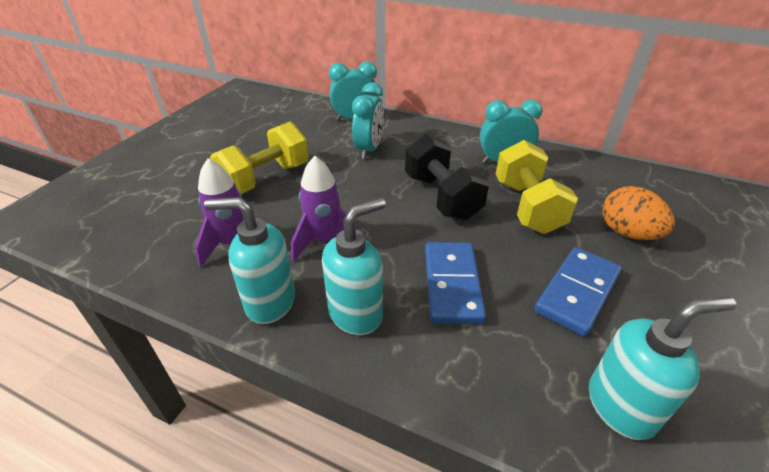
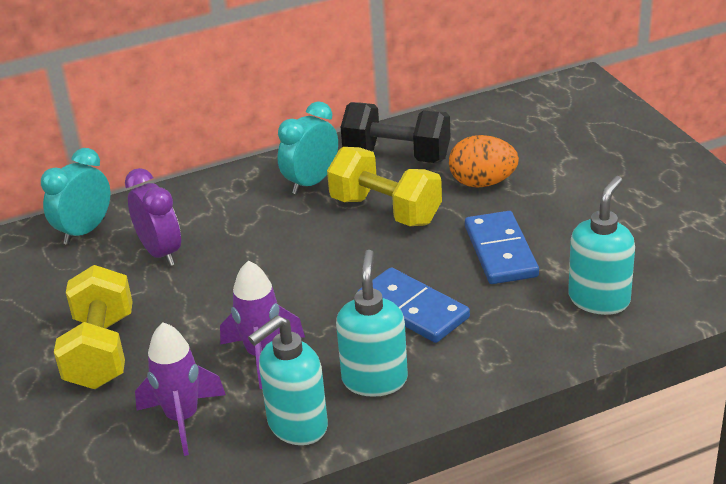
camera: 45 degrees left, 5 degrees down
(369, 149) = (160, 253): turquoise clock -> purple clock
(442, 197) = (304, 250): black dumbbell -> black dumbbell (397, 156)

